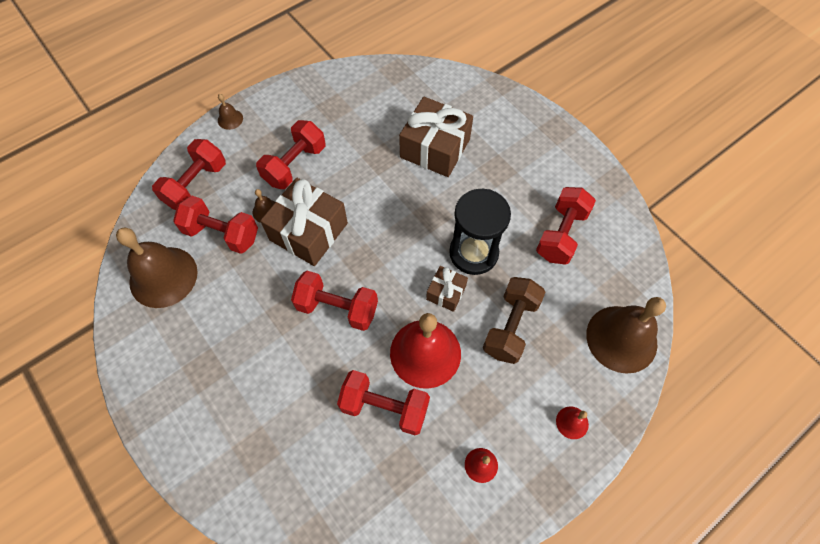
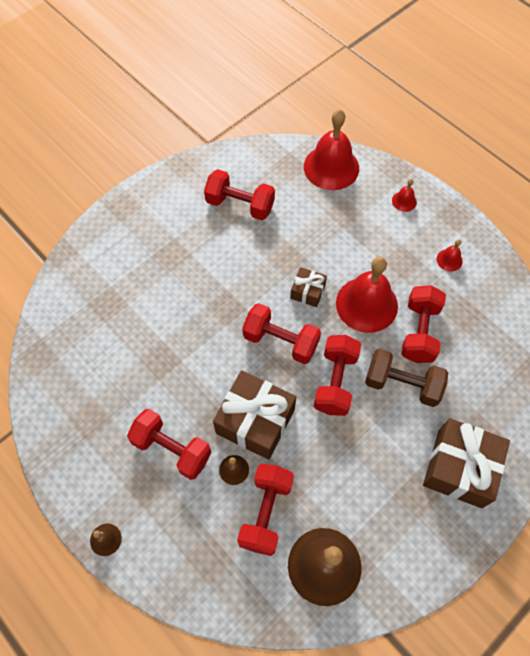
camera: 95 degrees left, 0 degrees up
(196, 185) = (203, 559): red dumbbell -> red dumbbell (281, 341)
(435, 148) = (147, 310): brown gift -> brown gift (459, 468)
(473, 253) = (265, 271): black hourglass -> none
(510, 326) = (332, 242): brown dumbbell -> brown dumbbell (402, 384)
(621, 338) = (331, 167): brown bell -> red bell

